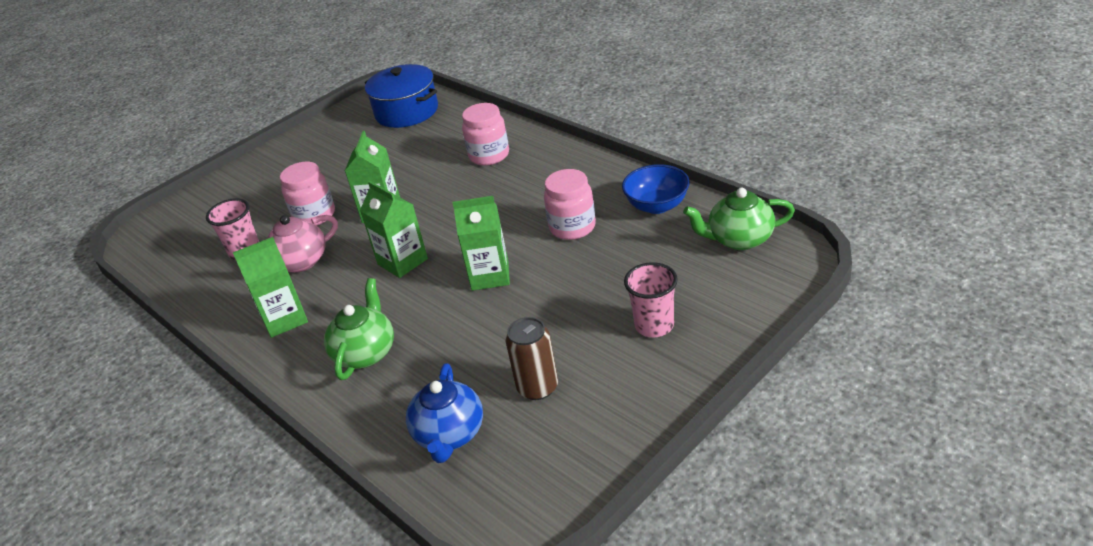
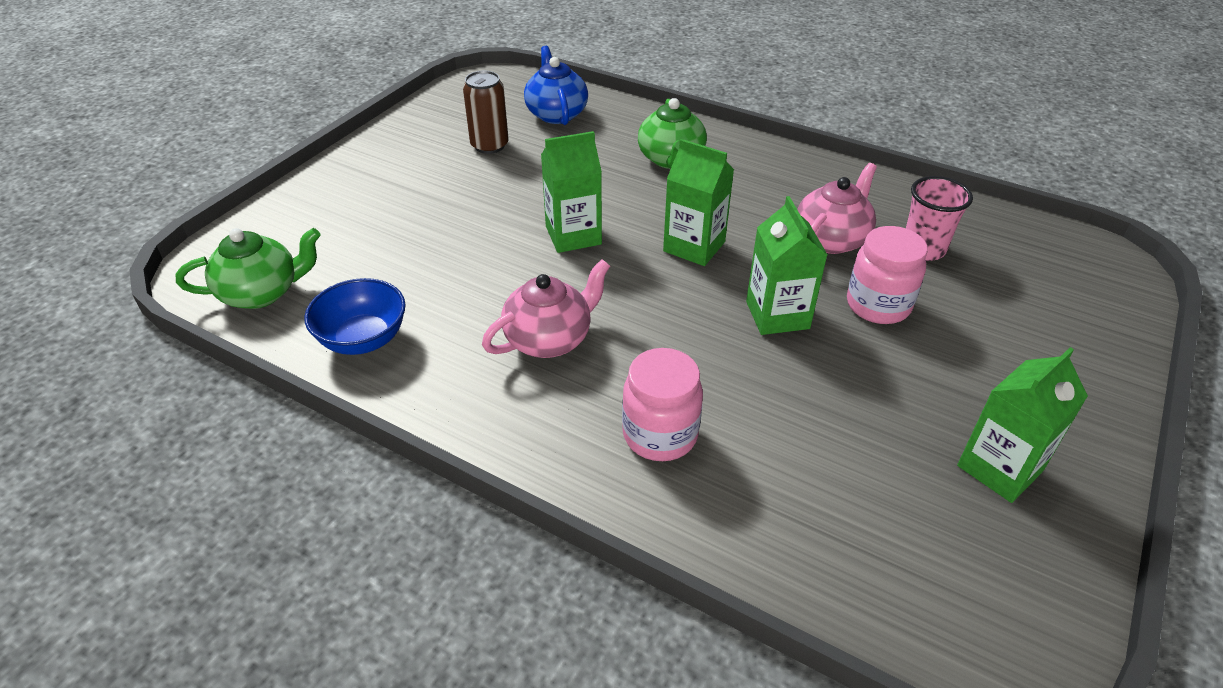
camera: 160 degrees right, 5 degrees up
(284, 319) = (786, 181): green carton -> green carton (999, 468)
(407, 111) = (917, 570): blue pot -> none
(533, 202) = (549, 339): none -> pink teapot
(572, 227) = (482, 301): pink jar -> none
(654, 326) = (379, 196): pink cup -> none

